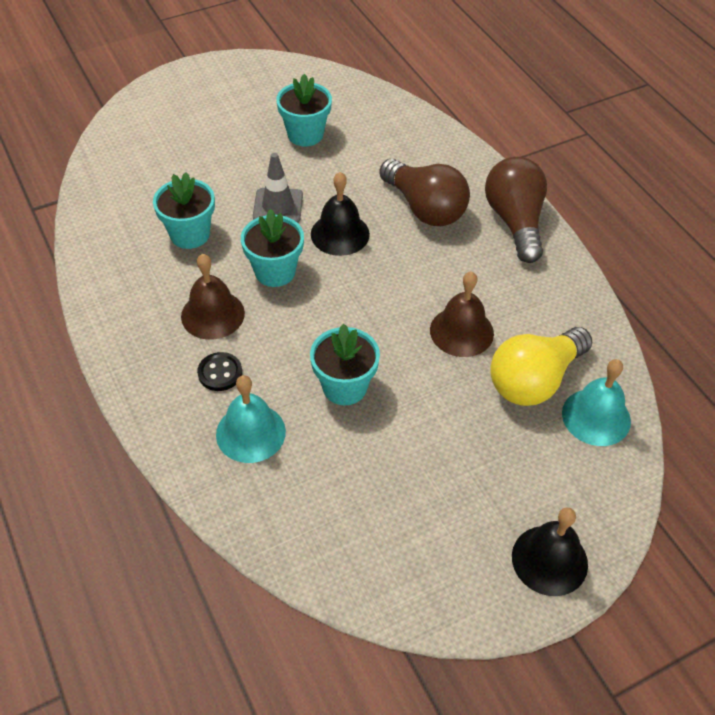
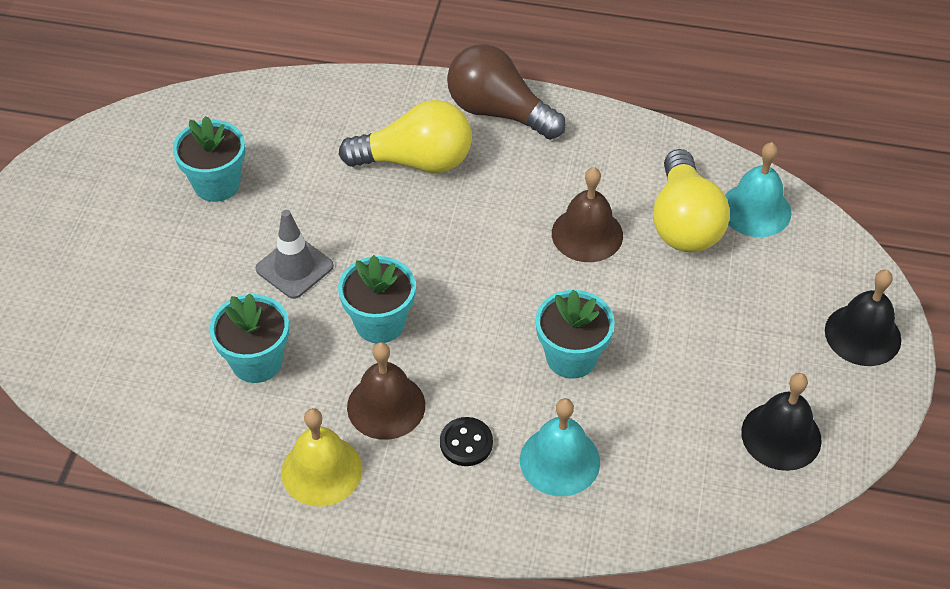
camera: 50 degrees left, 0 degrees up
(135, 314) = (322, 470): none -> yellow bell
(340, 234) = (382, 243): black bell -> black bell (781, 436)
(425, 208) = (416, 161): brown light bulb -> yellow light bulb

